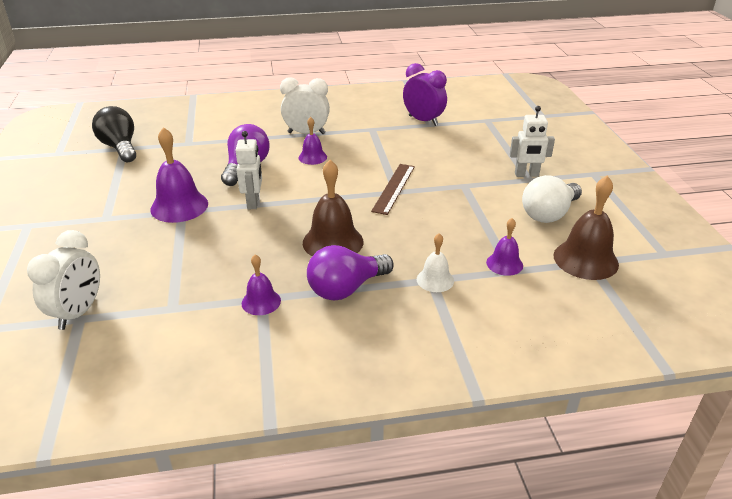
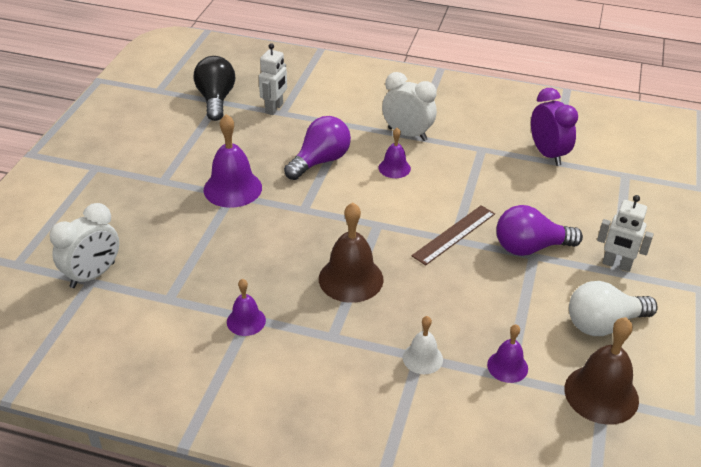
camera: 25 degrees right, 5 degrees up
(253, 202) = (303, 206): white robot -> white robot (274, 108)
(346, 288) = (330, 336): purple light bulb -> purple light bulb (530, 247)

